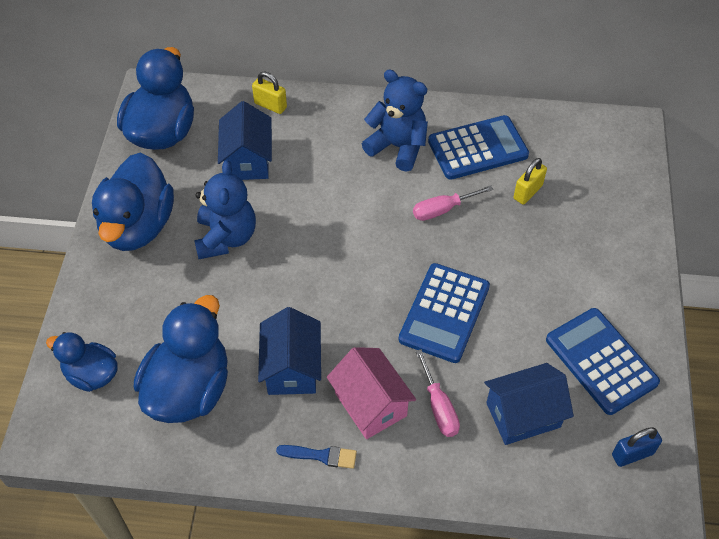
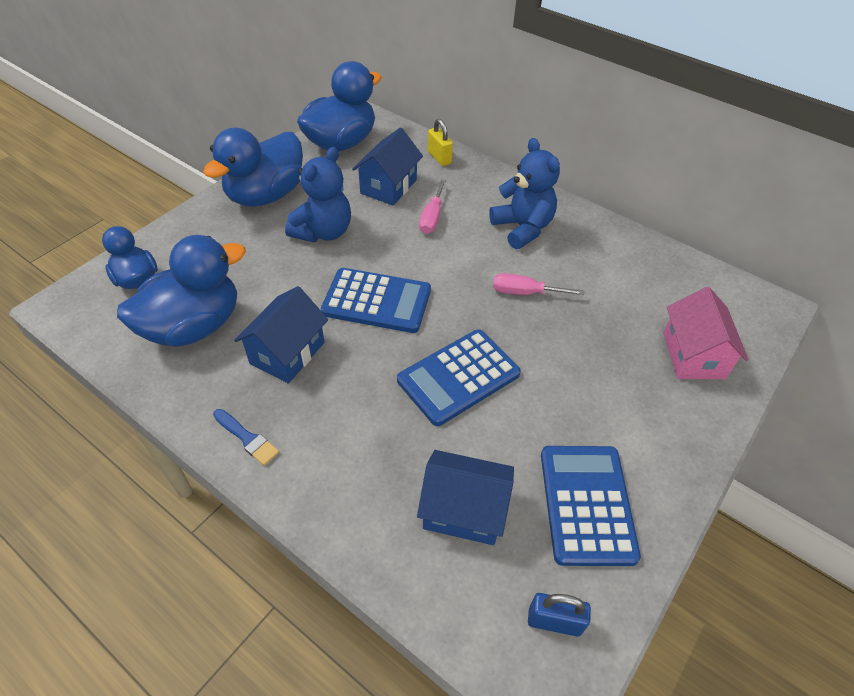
camera: 30 degrees right, 5 degrees down
(370, 404) = (327, 419): pink house -> pink house (693, 355)
(439, 407) = (387, 456): pink screwdriver -> pink screwdriver (432, 217)
(477, 148) = (596, 259): blue calculator -> blue calculator (377, 301)
(527, 192) = (620, 314): yellow padlock -> none

